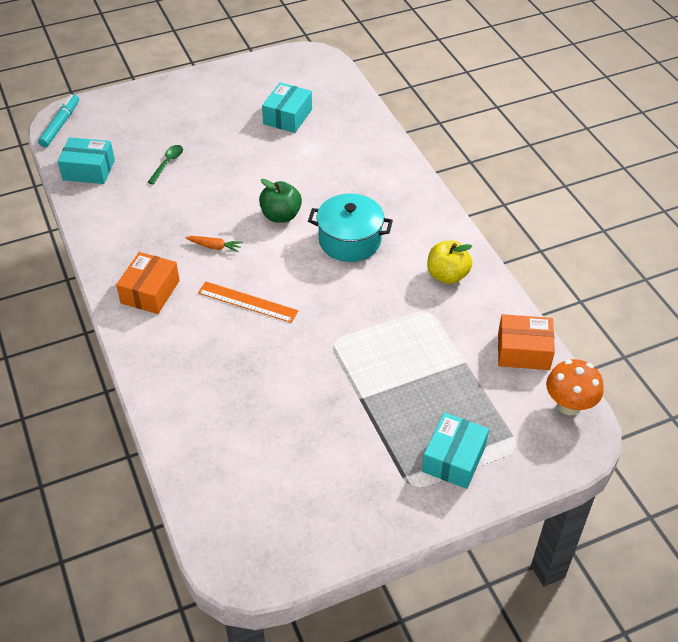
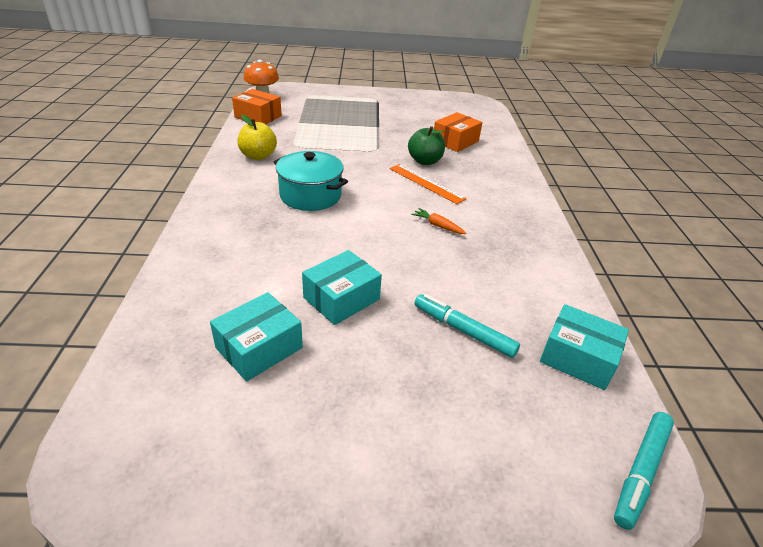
camera: 160 degrees left, 10 degrees down
(150, 292) = (508, 211): orange box -> orange box (455, 141)
(167, 163) = (463, 331): green spoon -> turquoise marker
(281, 216) = (358, 231): green apple -> green apple (425, 161)
(454, 459) = (346, 99): turquoise box -> turquoise box (341, 298)

